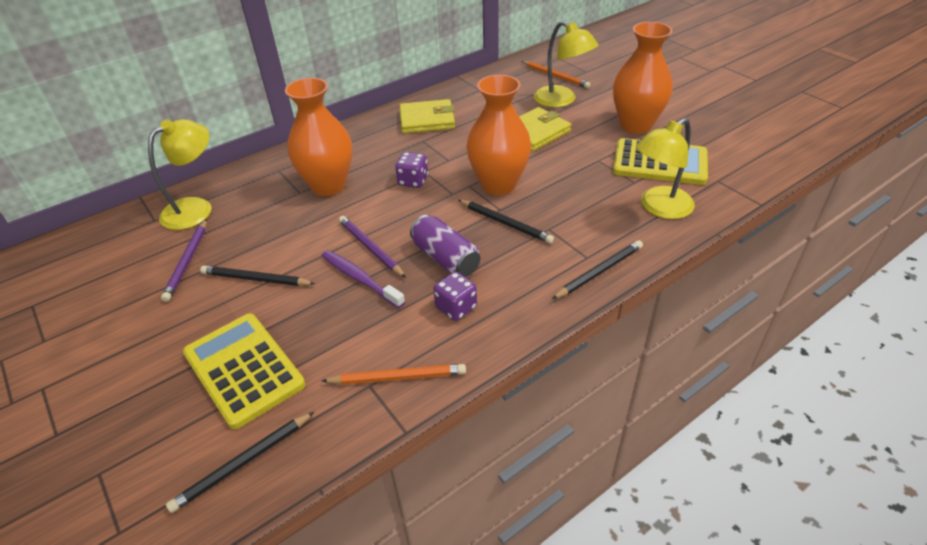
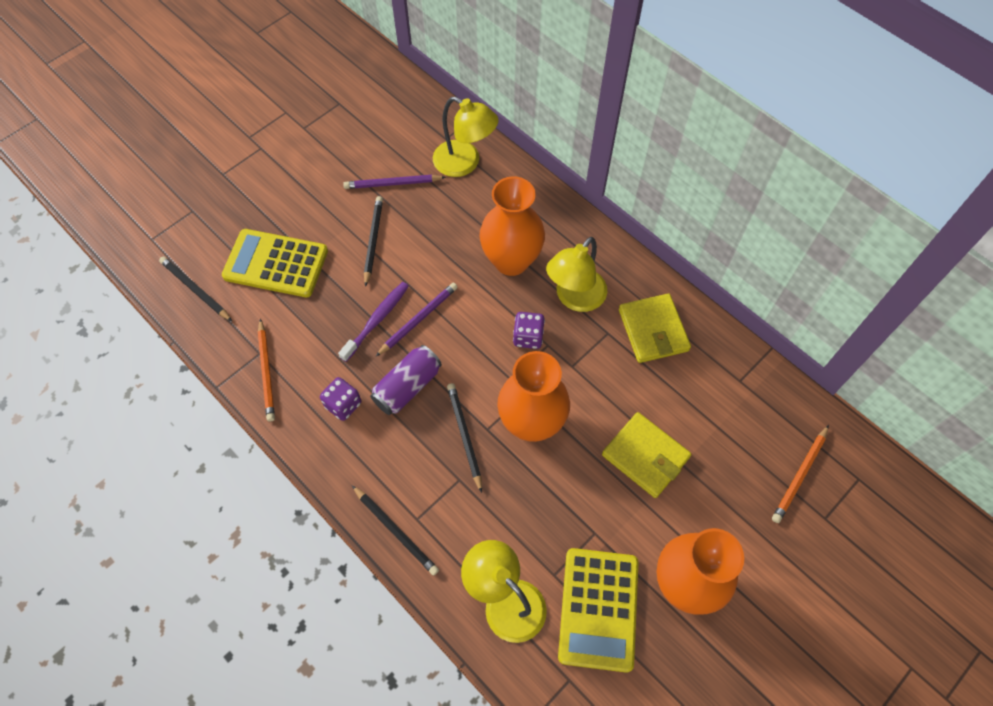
camera: 80 degrees right, 20 degrees up
(243, 369) = (276, 264): yellow calculator -> yellow calculator turned 120 degrees counterclockwise
(505, 223) = (465, 436): black pencil -> black pencil turned 135 degrees clockwise
(562, 100) = (732, 486): yellow lamp -> yellow lamp (574, 298)

